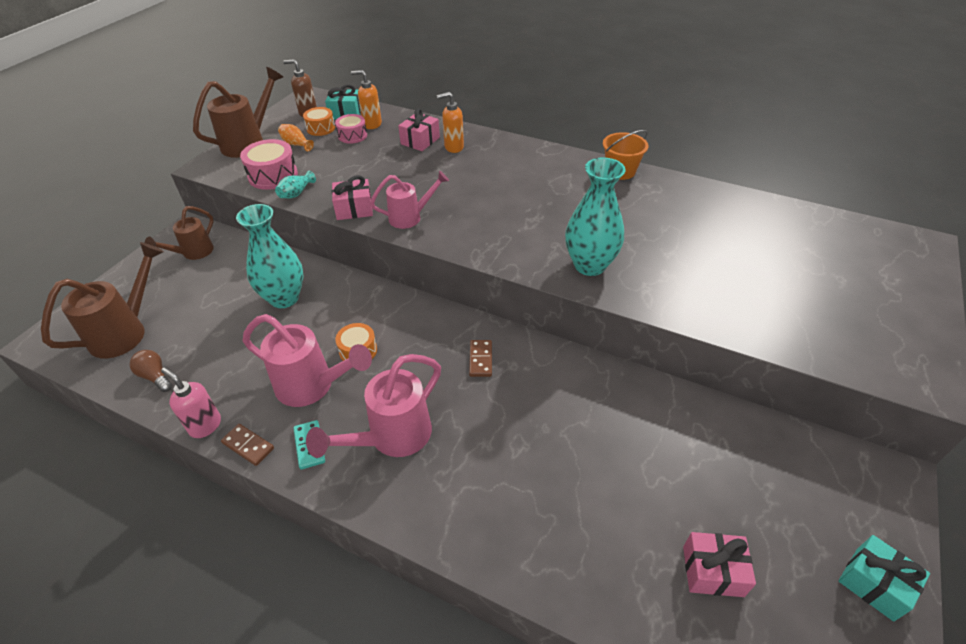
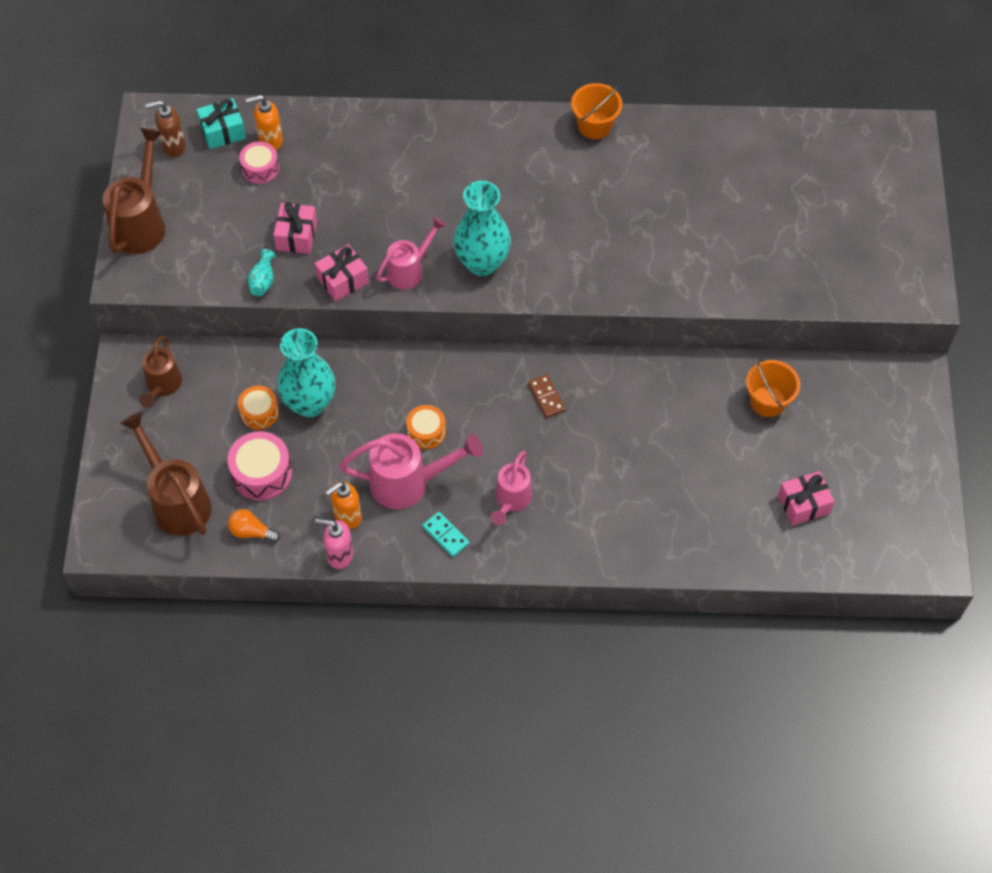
camera: 25 degrees left, 15 degrees up
(126, 331) = (177, 500): brown watering can -> brown watering can turned 45 degrees counterclockwise
(155, 376) = (251, 532): brown light bulb -> orange light bulb
(248, 445) = (392, 556): brown domino -> none
(273, 175) = (215, 264): pink drum -> pink drum (262, 473)
(296, 144) = (202, 206): orange vase -> none
(321, 128) = (211, 169): orange drum -> orange drum (259, 412)
(391, 438) = (511, 501): pink watering can -> pink watering can, size x0.64
(420, 141) = (347, 150): pink gift -> pink gift (296, 236)
(453, 147) = (393, 148): orange soap dispenser -> orange soap dispenser (347, 517)
(589, 265) = (617, 269): turquoise vase -> turquoise vase (482, 263)
(704, 440) = (768, 401): none -> orange bucket
(874, 584) = (913, 468): turquoise gift -> none

